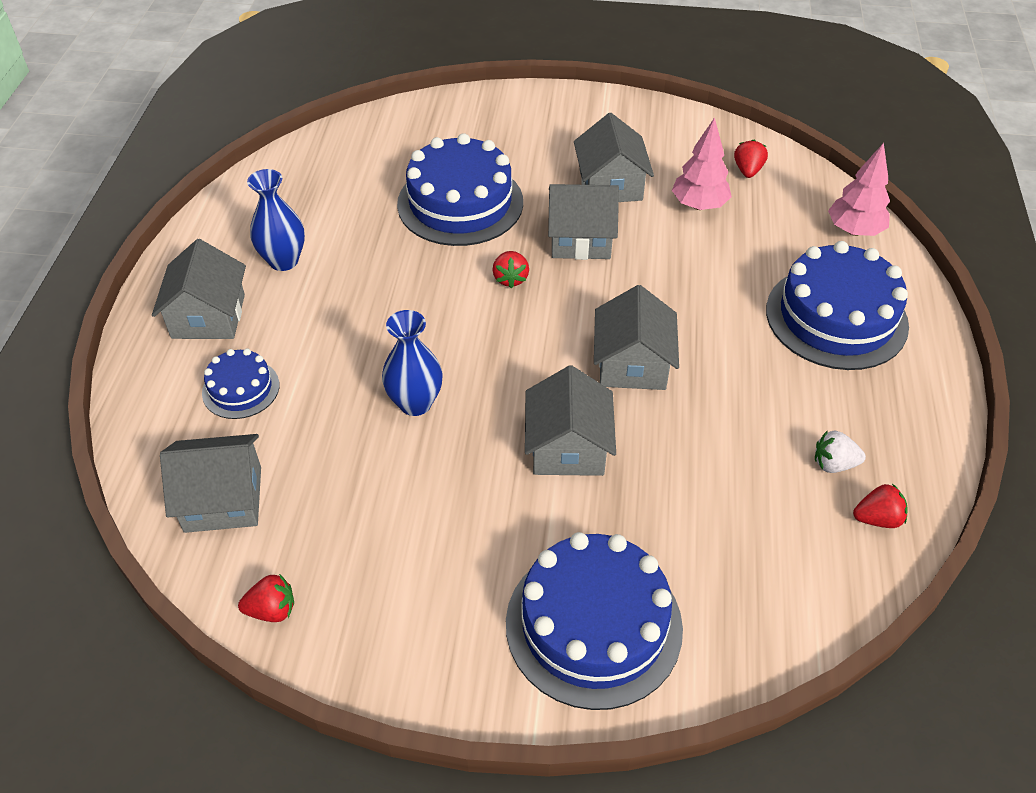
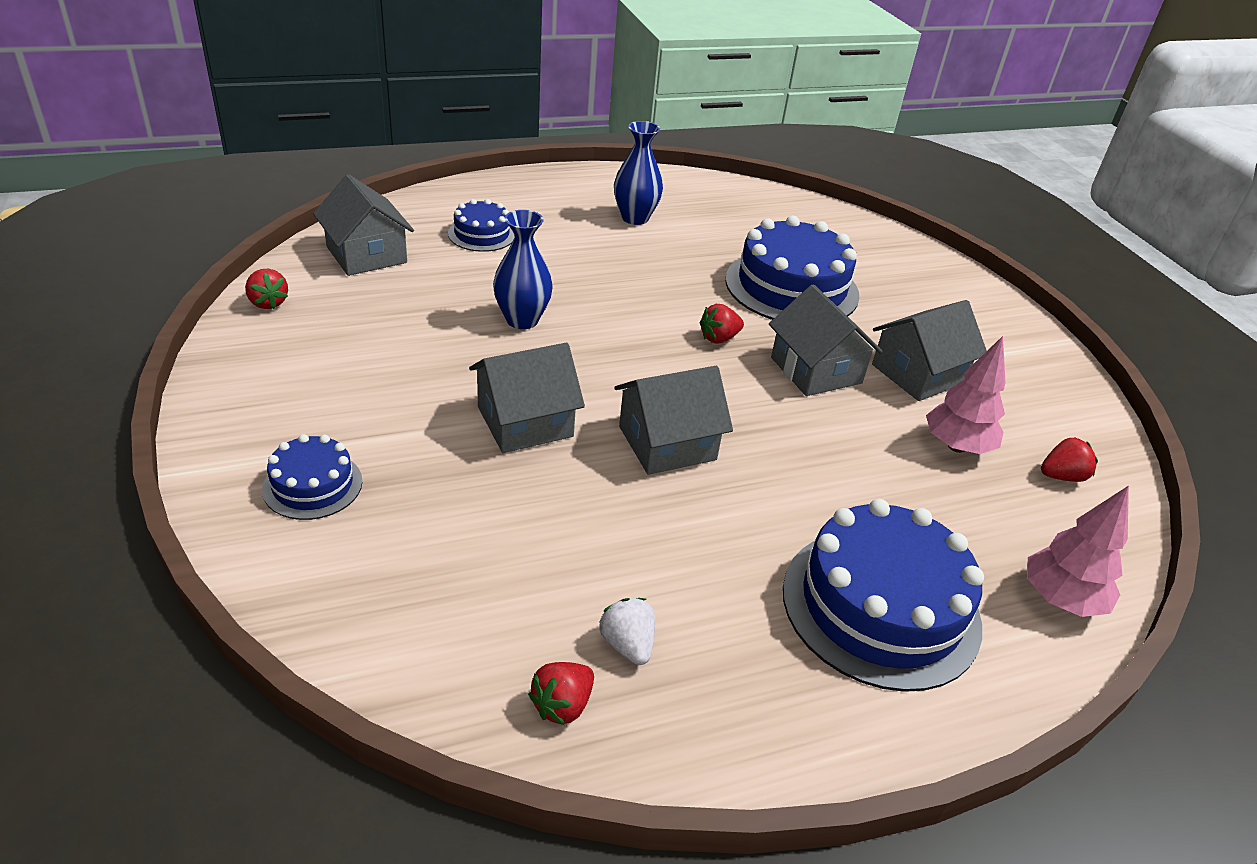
camera: 60 degrees right, 10 degrees down
(208, 316) = (547, 202): grey house -> none
(593, 625) = (312, 485): blue cake -> blue cake, size x0.51
(877, 519) = (562, 705): red strawberry -> red strawberry turned 75 degrees clockwise

